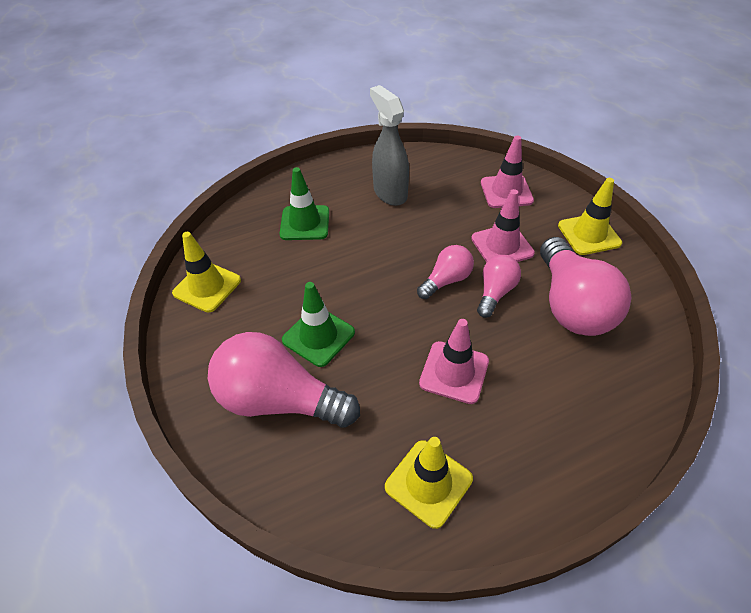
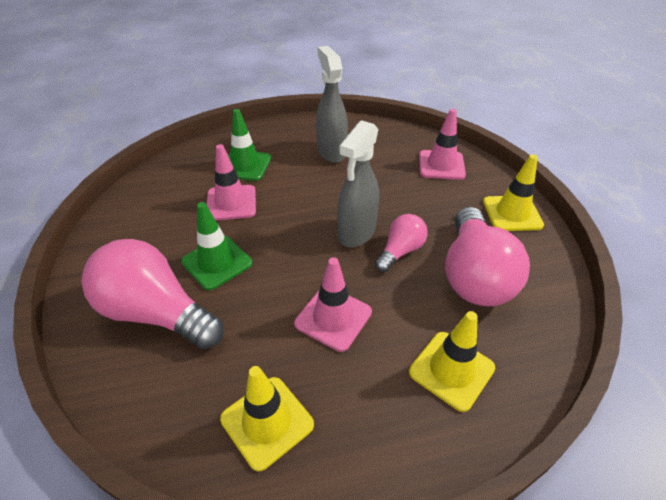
camera: 10 degrees right, 5 degrees down
(207, 287) = (137, 204): yellow traffic cone -> yellow traffic cone (451, 370)
(446, 280) = (356, 233): pink light bulb -> grey spray bottle
(502, 246) = (421, 211): pink traffic cone -> pink traffic cone (231, 203)

